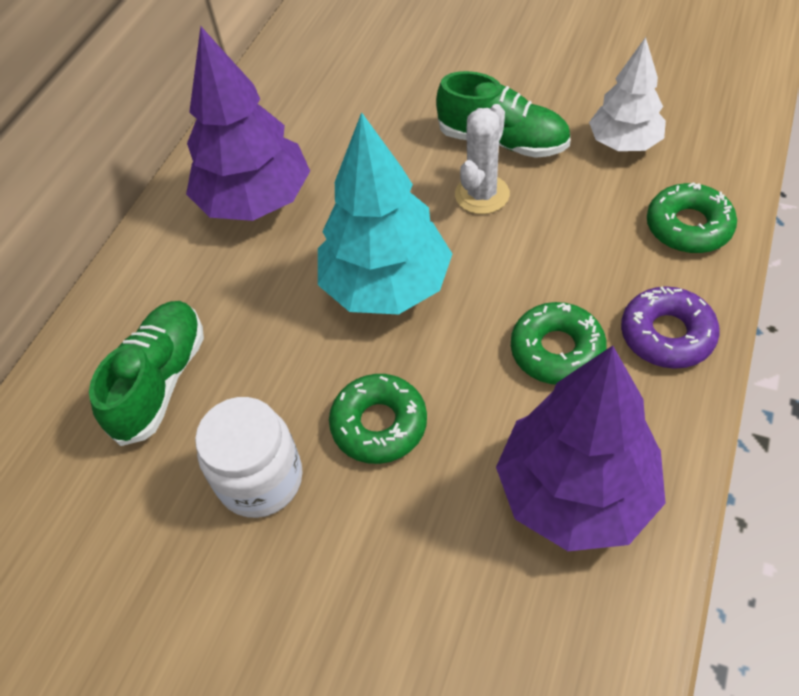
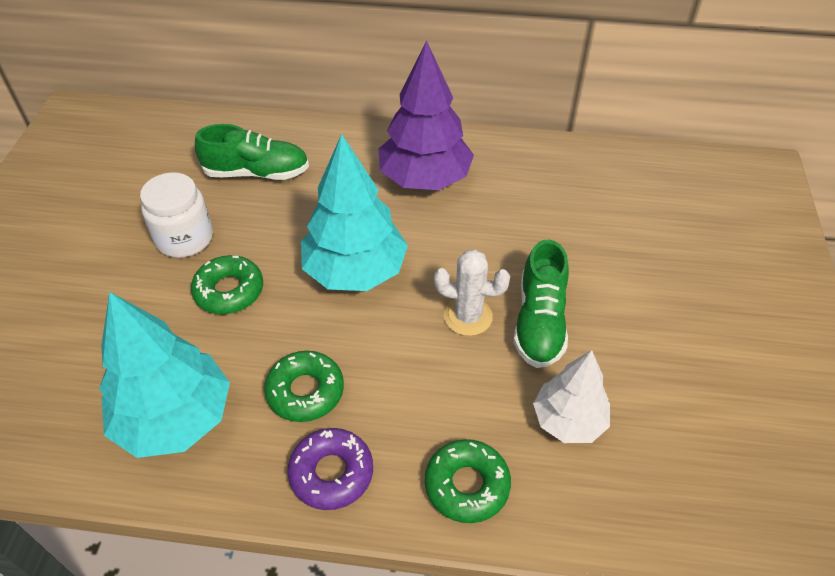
camera: 70 degrees right, 5 degrees down
(575, 492) = (175, 418): purple tree -> turquoise tree

